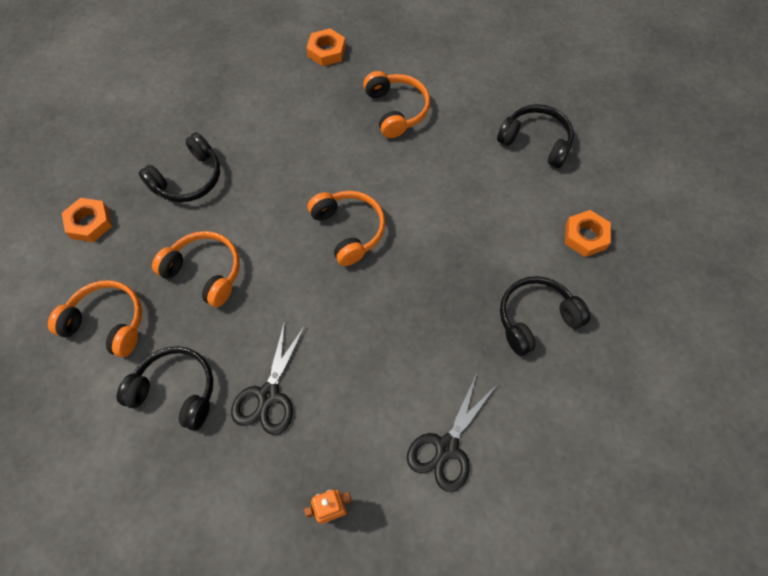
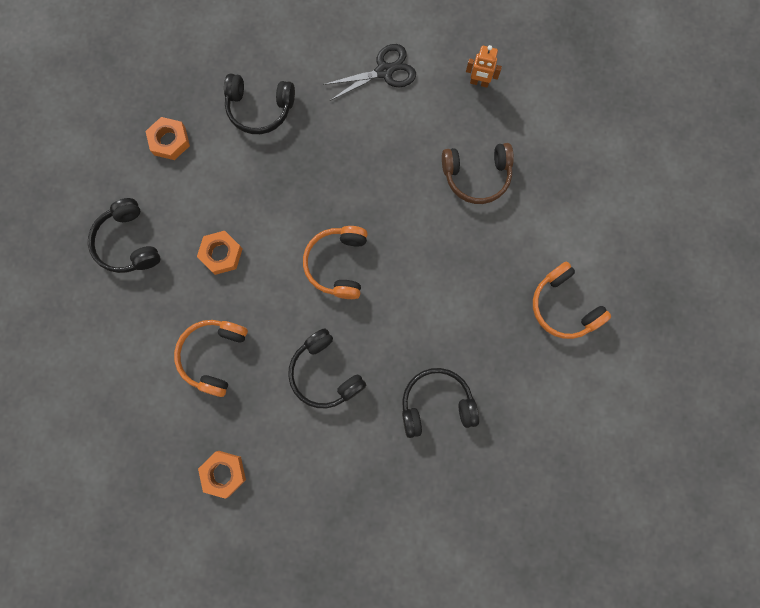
camera: 145 degrees left, 15 degrees up
(89, 223) = (540, 413): orange nut -> orange nut (221, 254)
(176, 391) = (538, 220): black headphones -> black headphones (325, 373)
(205, 272) = (469, 301): orange headphones -> none
(268, 395) = (476, 176): black scissors -> brown headphones

